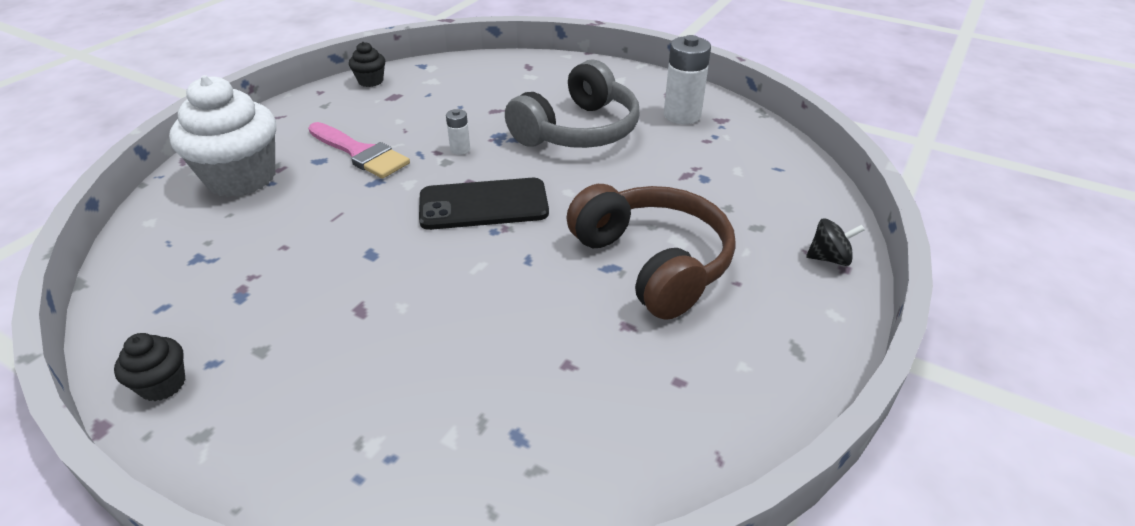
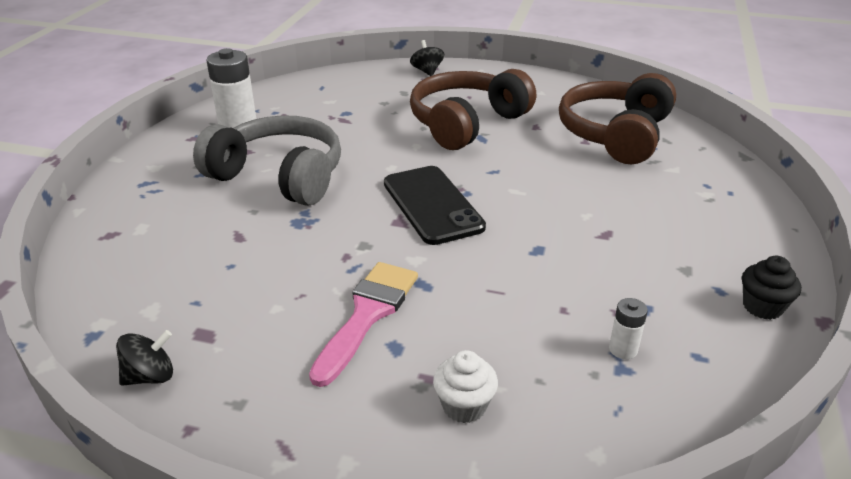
camera: 105 degrees left, 5 degrees down
(241, 178) = (464, 406): white cupcake -> white cupcake, size x0.46
(370, 81) = (150, 376): black cupcake -> black spinning top
(460, 149) = (336, 241): white battery -> white battery (623, 349)
(574, 407) = (616, 134): none -> brown headphones

